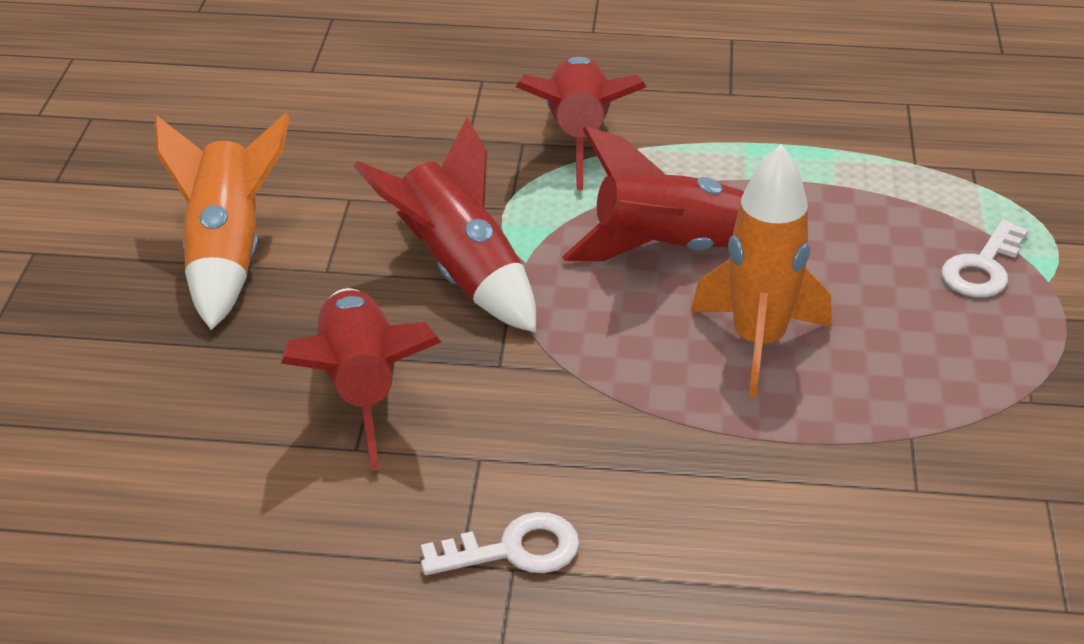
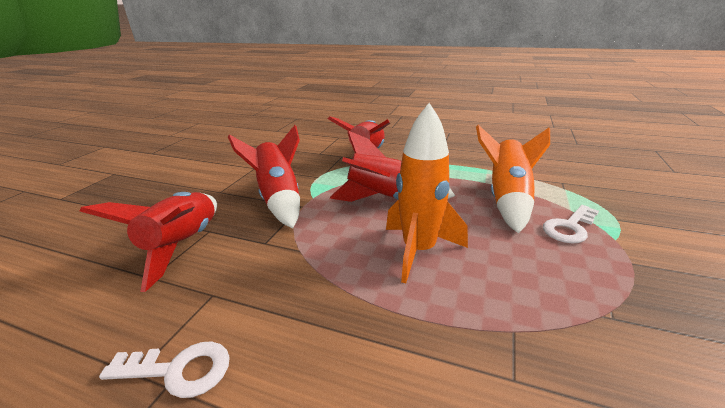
camera: 15 degrees right, 10 degrees down
(227, 254) = (185, 181): orange rocket -> orange rocket (507, 198)

